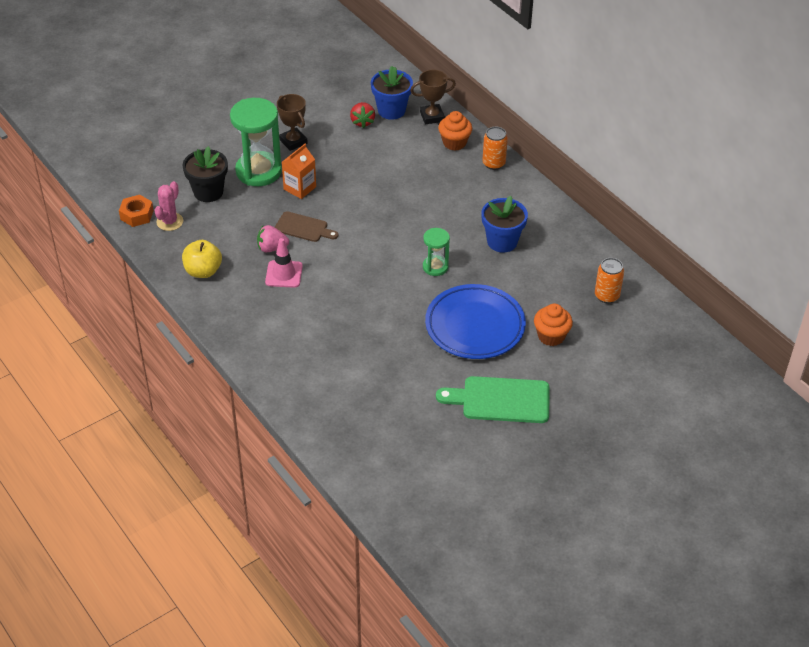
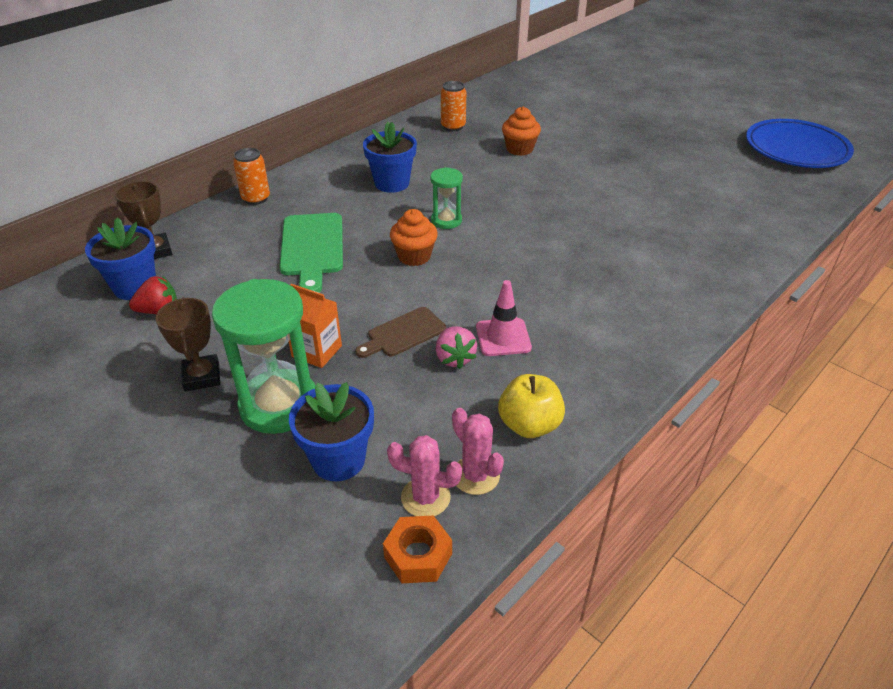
camera: 100 degrees left, 5 degrees down
(176, 242) = (475, 475): none -> pink cactus
(208, 192) = (338, 460): black flower pot -> blue flower pot
(293, 141) = (202, 376): brown trophy -> brown trophy turned 60 degrees counterclockwise
(303, 228) = (403, 333): brown cutting board -> brown cutting board turned 135 degrees counterclockwise
(454, 143) = (214, 228): orange cupcake -> orange cupcake (414, 256)
(475, 326) = (527, 189): blue plate -> blue plate (796, 149)
(500, 400) = (617, 168): green cutting board -> green cutting board (312, 248)

